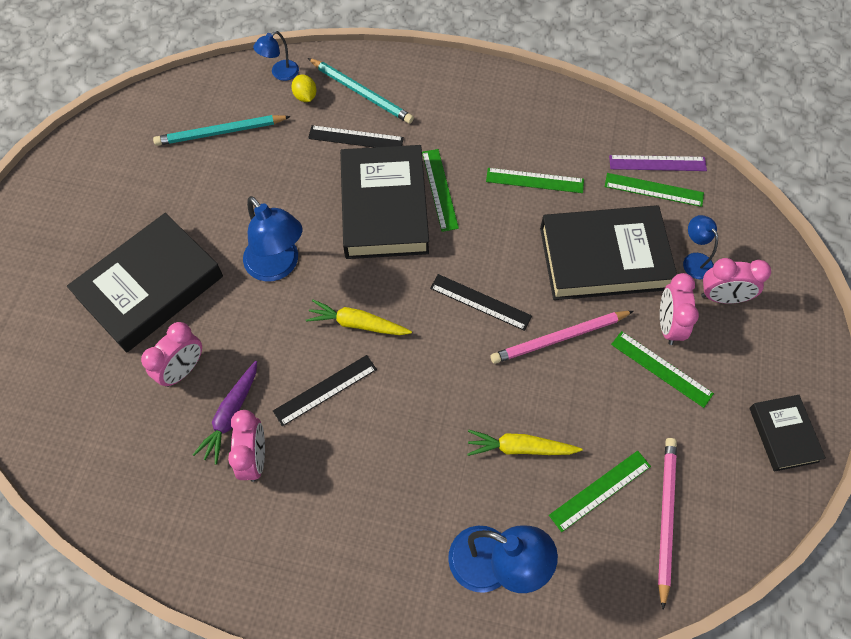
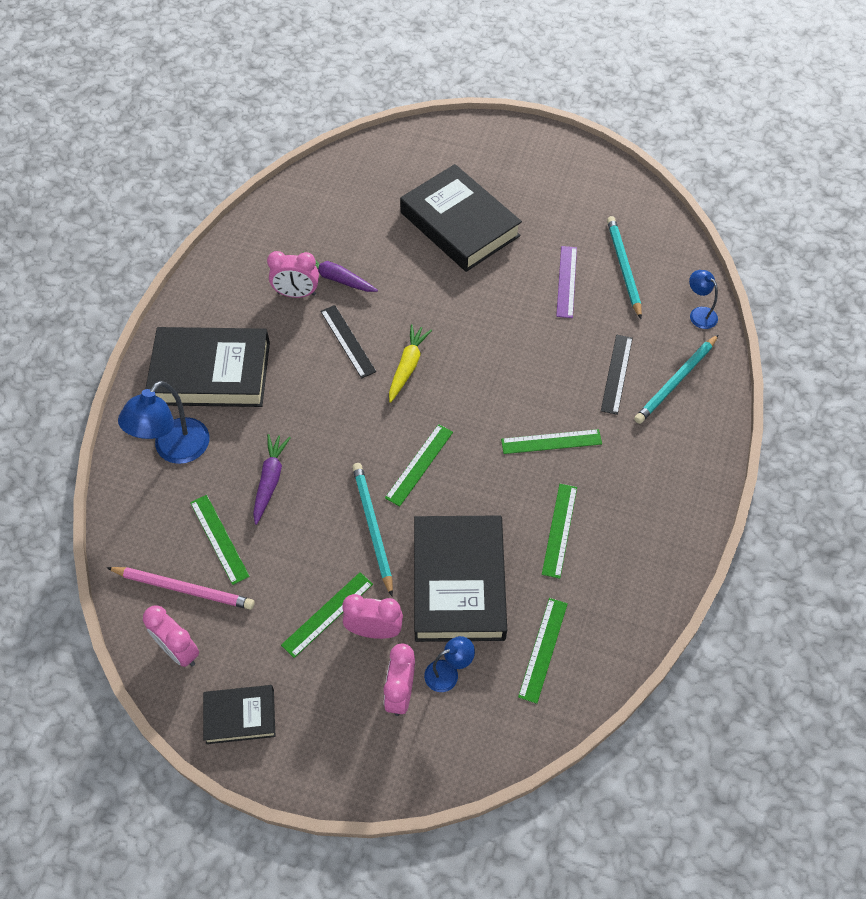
camera: 95 degrees right, 5 degrees down
(183, 370) = (380, 247): pink clock -> pink clock (179, 650)
(278, 266) = (472, 310): blue lamp -> none
(305, 96) = (669, 334): yellow lemon -> none
(384, 207) = (531, 393): black book -> black book (211, 373)
(480, 302) = (419, 464): black ruler -> green ruler
(520, 448) = (270, 480): yellow carrot -> purple carrot
(559, 338) = (372, 527): pink pencil -> turquoise pencil
(657, 163) = (580, 661): purple ruler -> purple ruler (566, 281)

